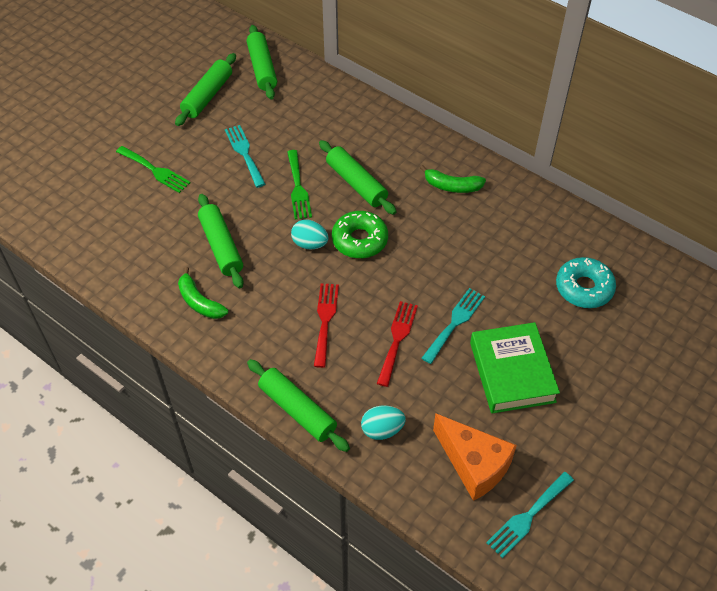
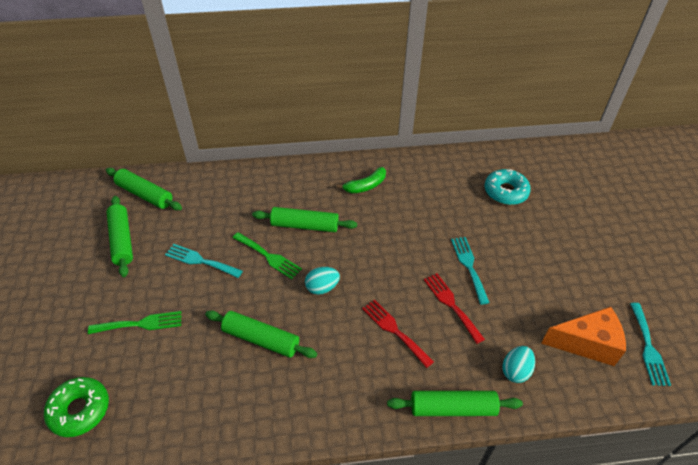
camera: 45 degrees left, 5 degrees down
(199, 302) = (293, 393): green banana -> none
(360, 240) = (351, 260): green donut -> green donut (80, 410)
(512, 372) = (533, 269): green book -> none

